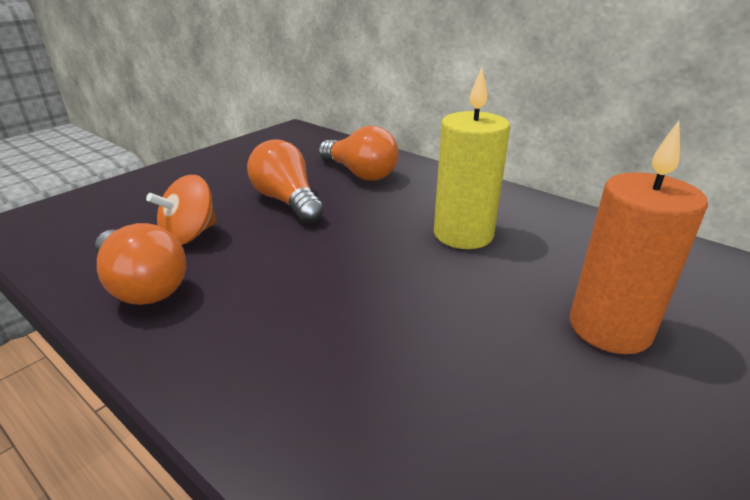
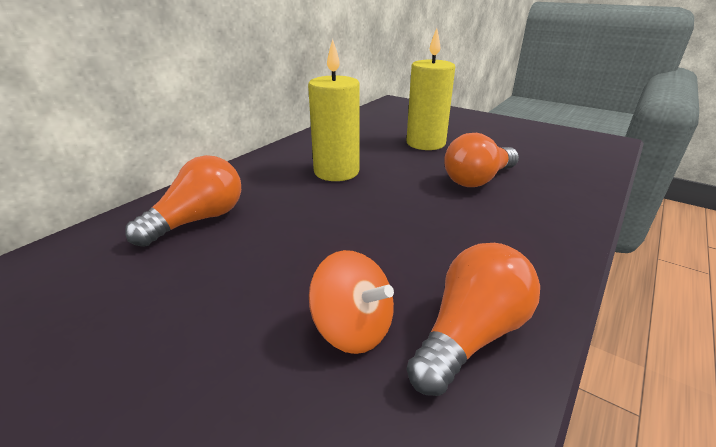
camera: 95 degrees left, 0 degrees up
(287, 201) = (264, 262): orange light bulb -> orange light bulb (478, 179)
(609, 328) = (425, 143): orange candle -> yellow candle

